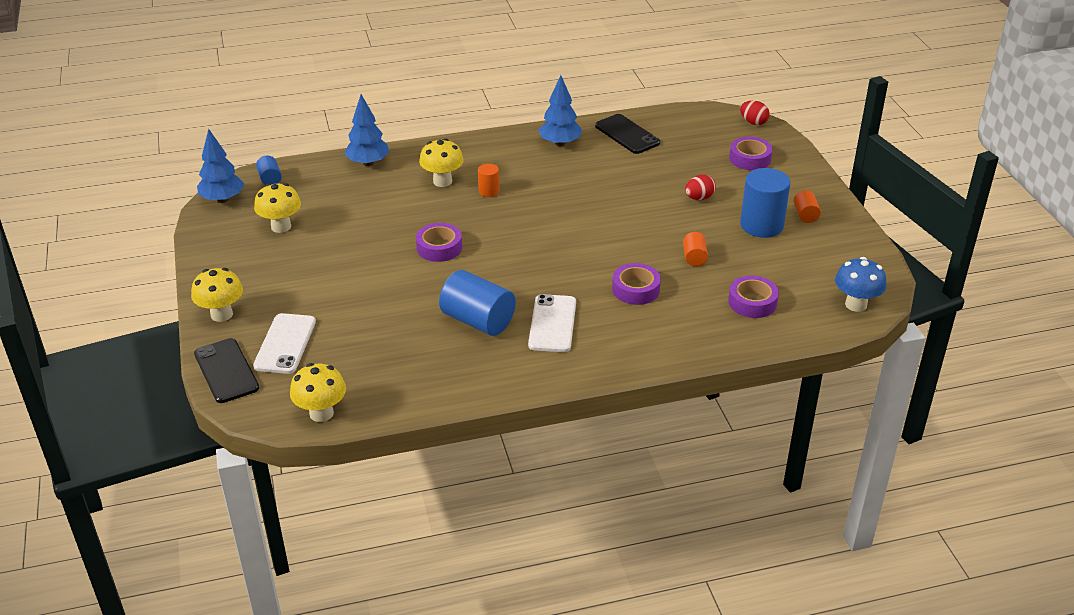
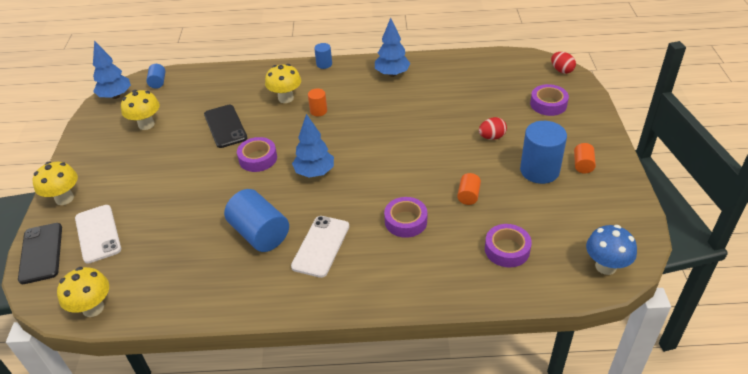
camera: 15 degrees right, 5 degrees up
(285, 344) = (98, 234): white phone -> white phone turned 45 degrees counterclockwise
(368, 163) = (236, 76): blue tree -> blue tree (315, 172)
(472, 140) = (324, 64): none -> blue cylinder
(627, 134) = (450, 71): black phone -> black phone (225, 126)

